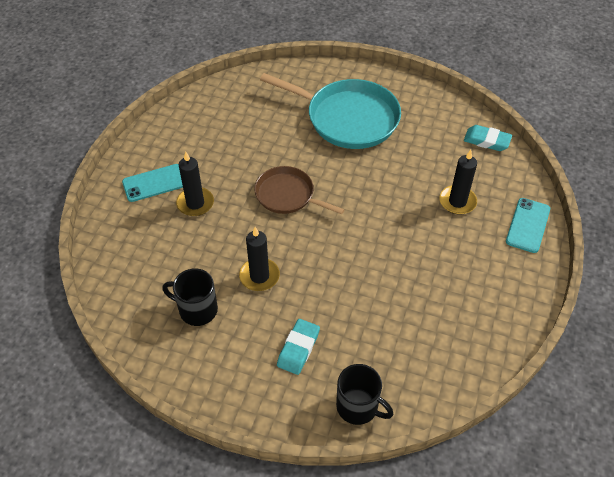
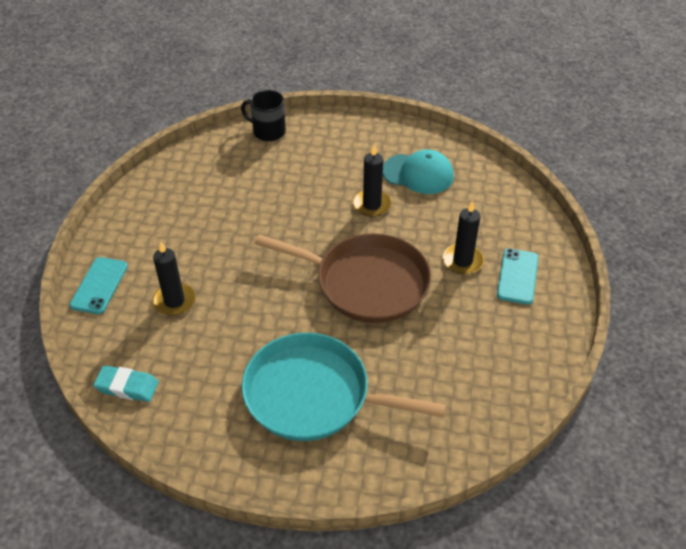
camera: 170 degrees right, 5 degrees down
(154, 183) = (517, 276): turquoise phone -> turquoise phone turned 45 degrees counterclockwise
(197, 310) = (418, 174): black mug -> turquoise cap
(288, 195) = (366, 283): brown pan -> brown pan, size x1.68
(298, 348) = (322, 159): turquoise eraser -> none

